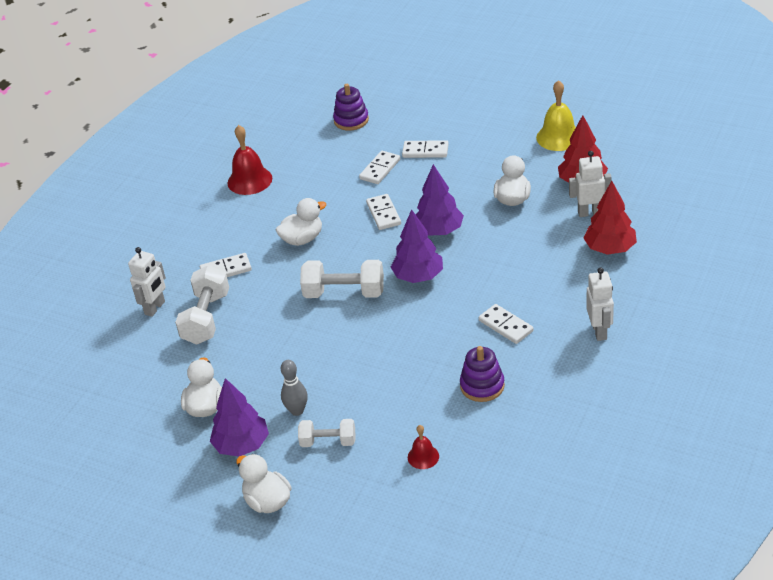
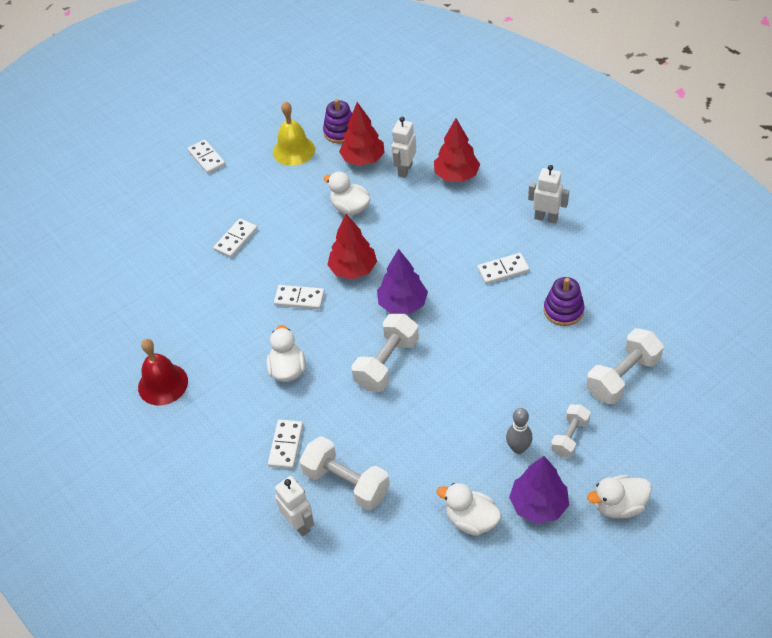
camera: 65 degrees left, 10 degrees up
(351, 120) = (141, 275): purple stacking toy -> purple stacking toy (340, 132)
(380, 169) = (233, 280): white domino -> white domino (206, 158)
(423, 456) = (622, 377): red bell -> white dumbbell
(439, 231) = (353, 269): purple tree -> red tree

